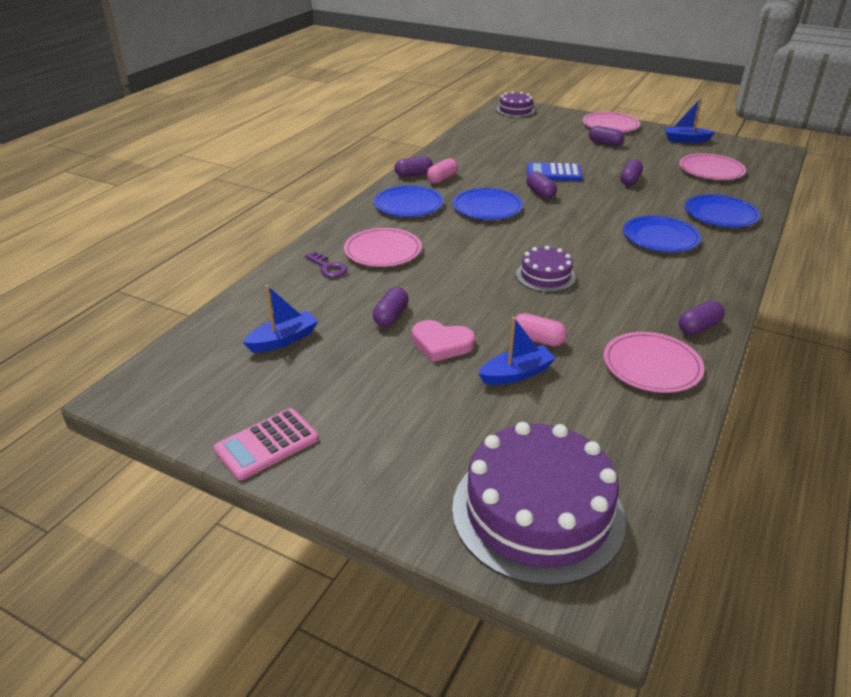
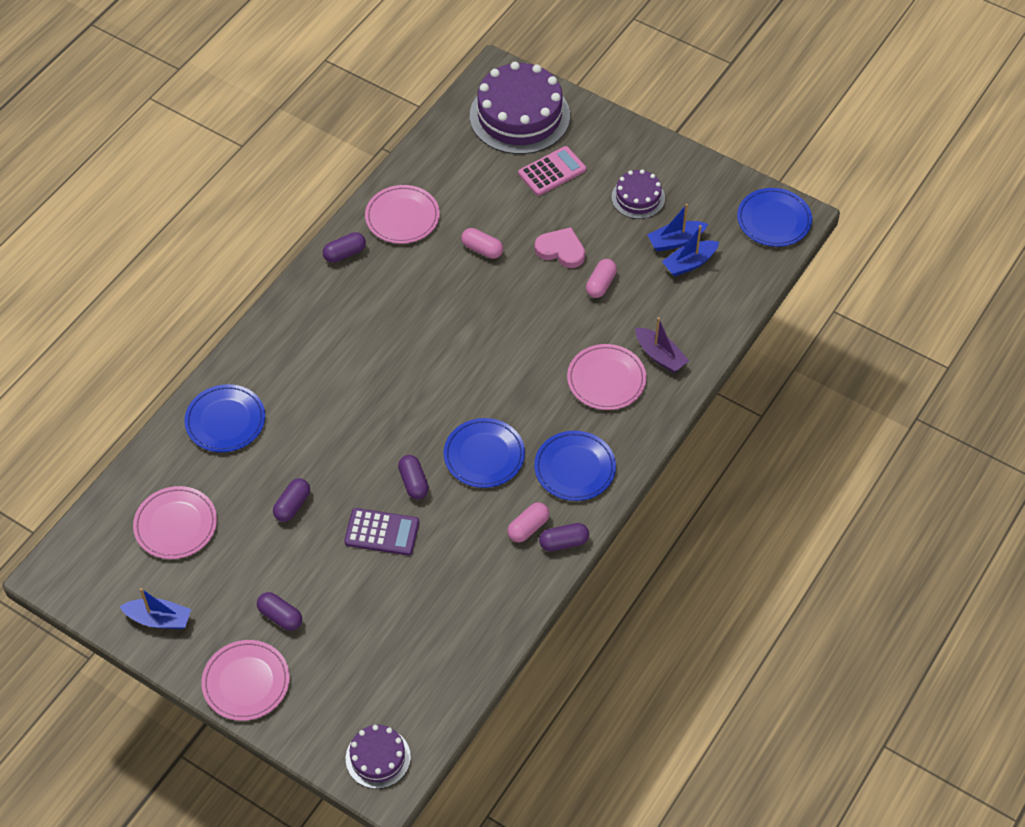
camera: 175 degrees left, 20 degrees up
(267, 444) = (686, 170): pink calculator -> pink calculator (552, 172)
(328, 267) = (660, 356): purple key -> purple boat
(391, 316) = (601, 284): purple capsule -> pink capsule
(516, 374) = (508, 216): blue boat -> blue boat (675, 241)
(545, 276) = (452, 328): purple cake -> purple cake (638, 198)
(554, 173) = (382, 532): blue calculator -> purple calculator
(660, 237) = (314, 382): blue plate -> blue plate (774, 220)

